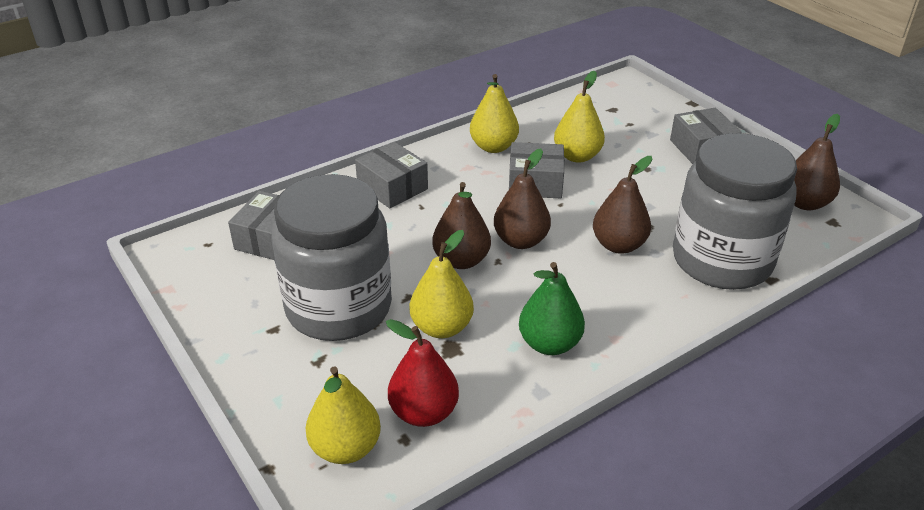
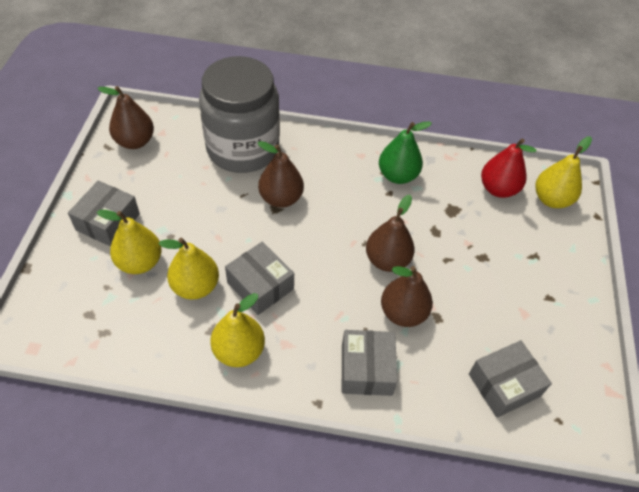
camera: 140 degrees left, 15 degrees up
(339, 308) = (497, 283): grey jar -> none
(442, 327) = (445, 225): yellow pear -> yellow pear (140, 262)
(521, 241) = (333, 246): brown pear -> brown pear (403, 313)

